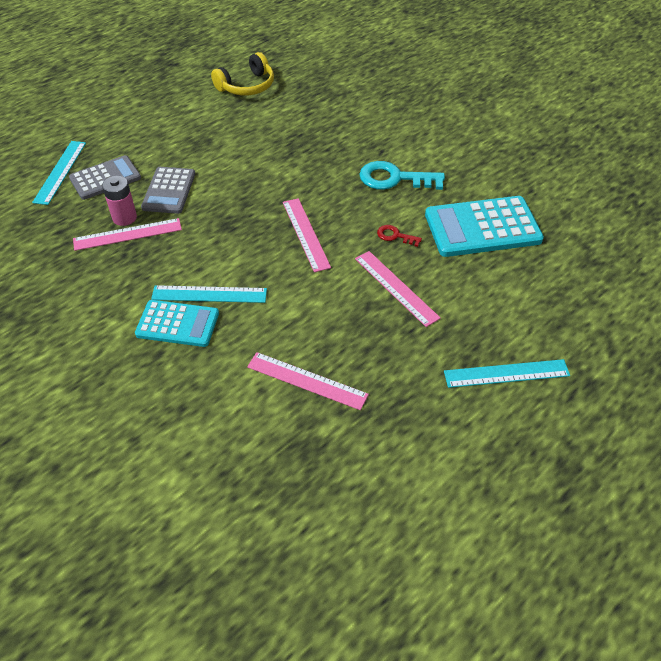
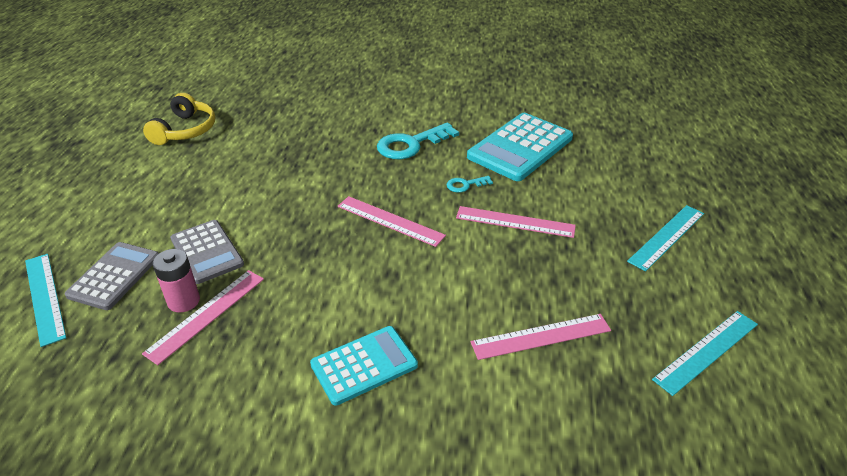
camera: 40 degrees left, 10 degrees down
(209, 294) = (363, 319): turquoise ruler -> turquoise ruler (706, 351)
(395, 236) = (465, 185): red key -> turquoise key

